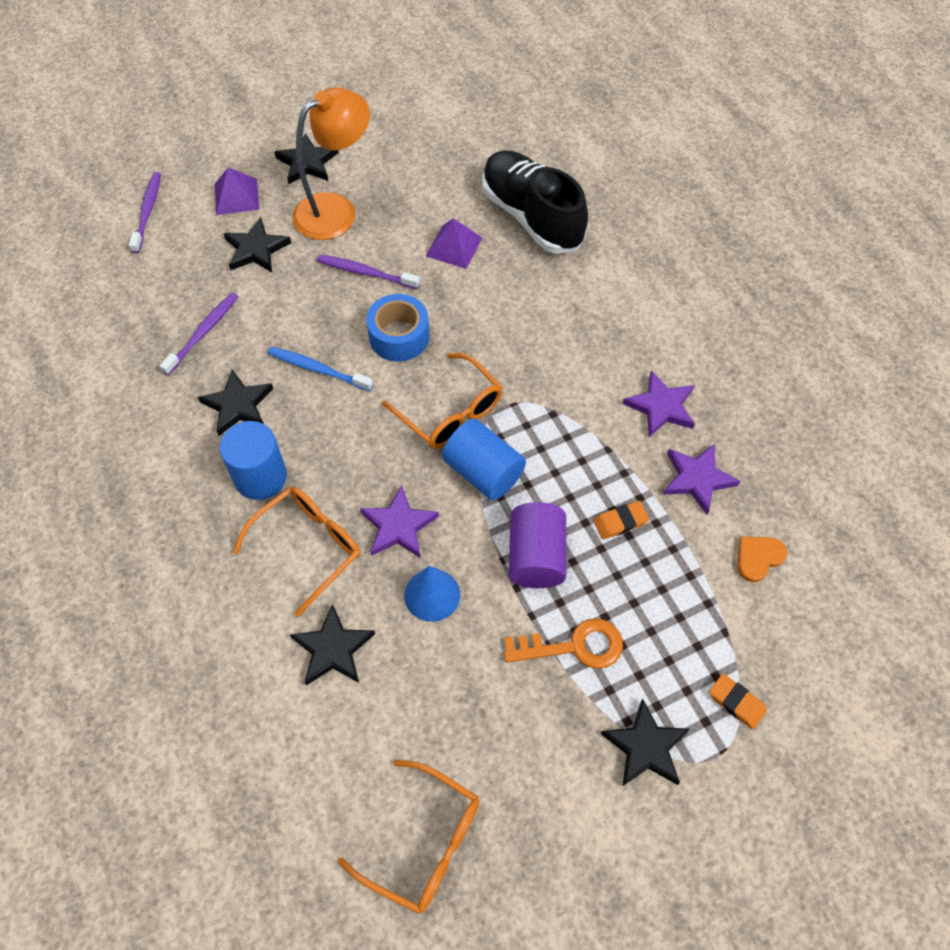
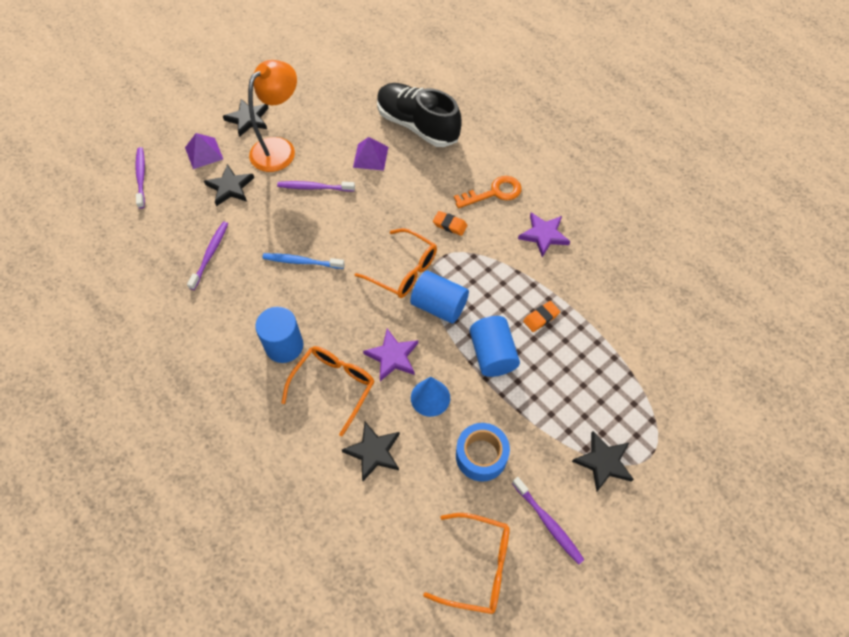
camera: 15 degrees left, 0 degrees up
(238, 405) = (252, 299): black star -> none
(399, 336) = (352, 226): blue tape -> blue tape (481, 456)
(536, 556) = (492, 354): purple cylinder -> blue cylinder
(540, 811) = (548, 523): none -> purple toothbrush
(573, 646) = (536, 408): orange key -> orange key (493, 193)
(697, 479) = (582, 277): purple star -> none
(736, 702) = (652, 417): orange eraser -> orange eraser (450, 225)
(758, 558) = (637, 320): orange heart -> none

